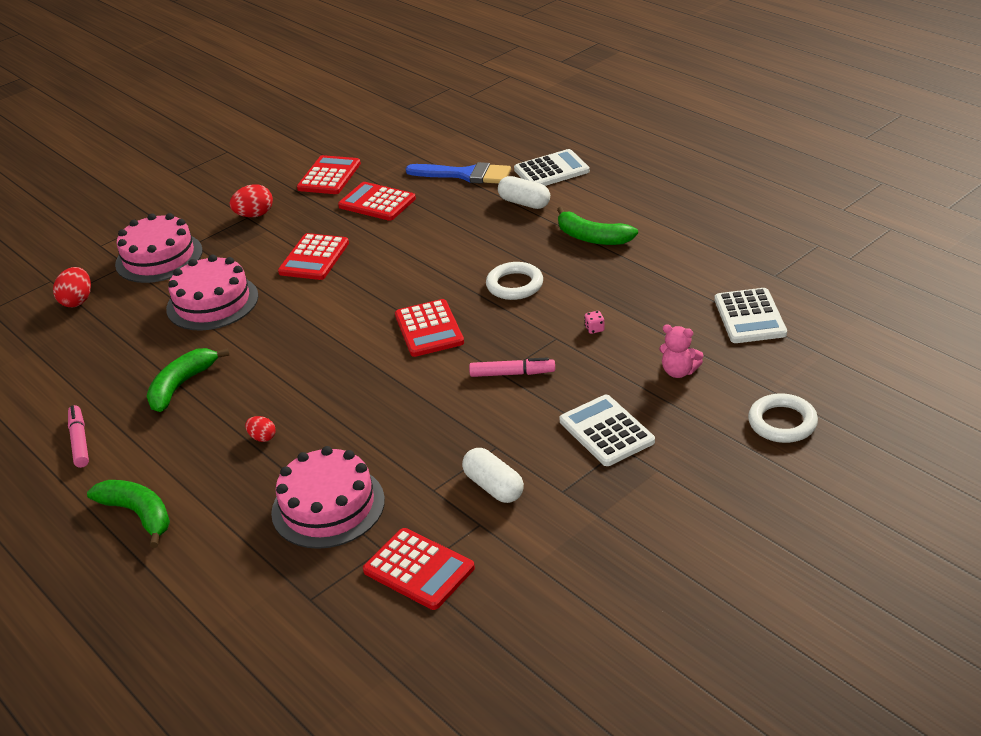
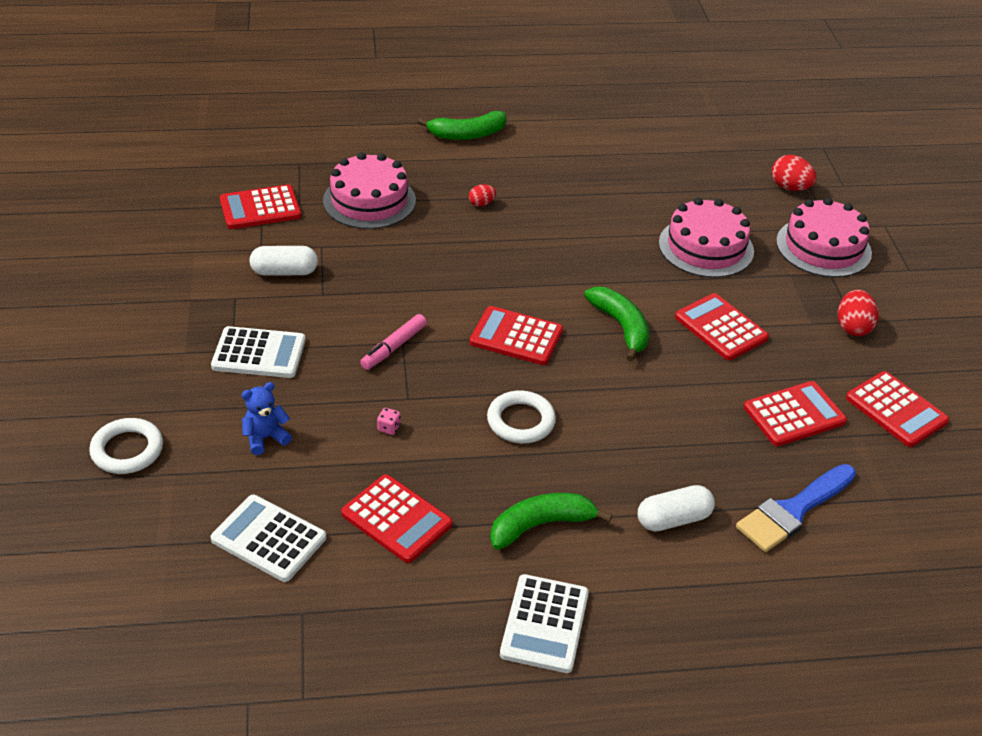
camera: 120 degrees right, 5 degrees up
(79, 441) = (580, 136): pink marker -> none
(181, 385) = (596, 194): green banana -> green banana (621, 327)
(551, 170) = (728, 588): white calculator -> white calculator (544, 624)
(663, 283) = (396, 519): none -> red calculator
(679, 371) = (265, 438): pink teddy bear -> blue teddy bear

